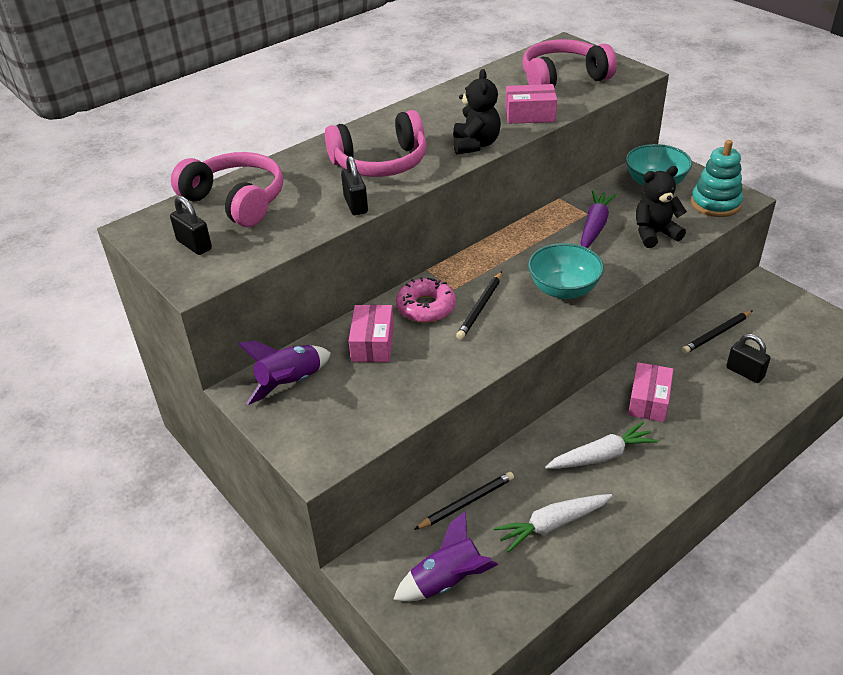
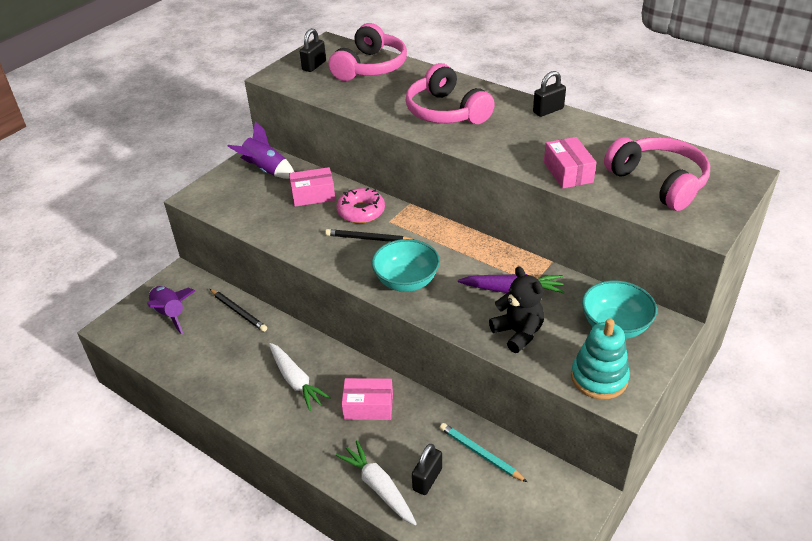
camera: 75 degrees right, 0 degrees up
(356, 205) = (381, 113): black padlock -> black padlock (548, 110)
(475, 144) = (496, 151): black teddy bear -> none
(552, 525) = (222, 360): white carrot -> white carrot (378, 487)
(716, 334) = (480, 453): black pencil -> turquoise pencil

